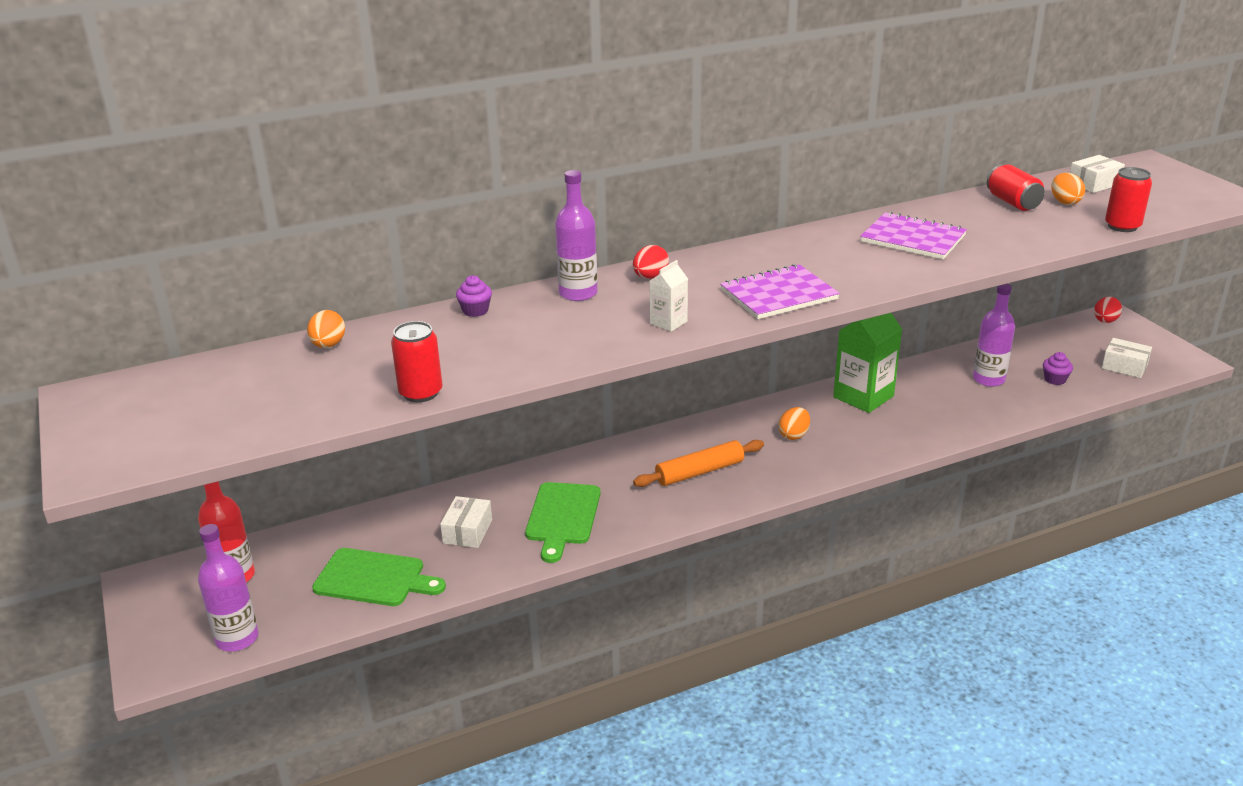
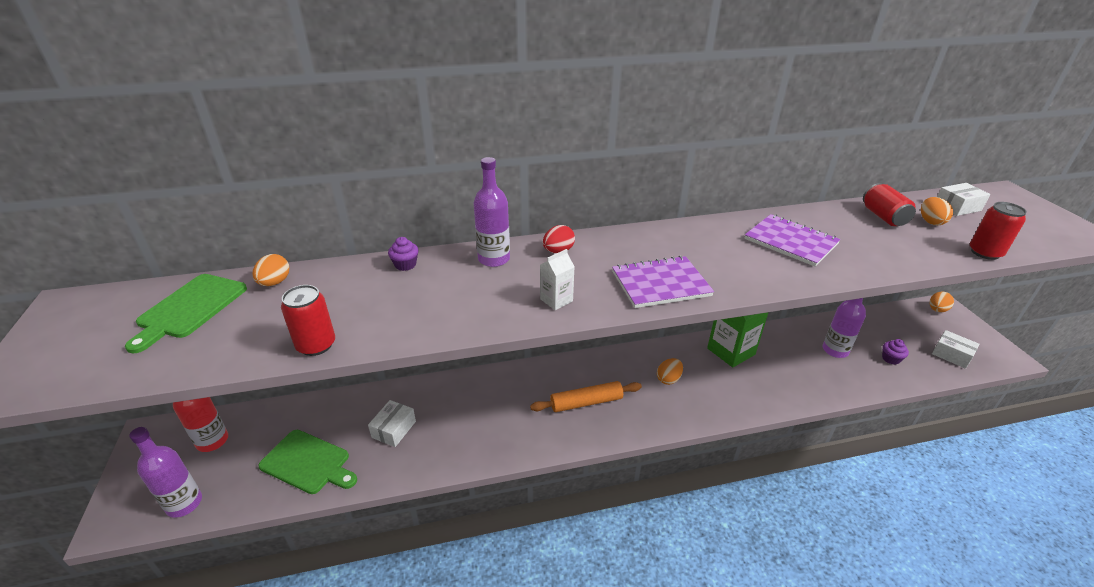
camera: 10 degrees right, 5 degrees up
(562, 517) = (469, 428): green cutting board -> green cutting board (190, 308)
(1105, 321) = (937, 310): red egg -> orange egg

